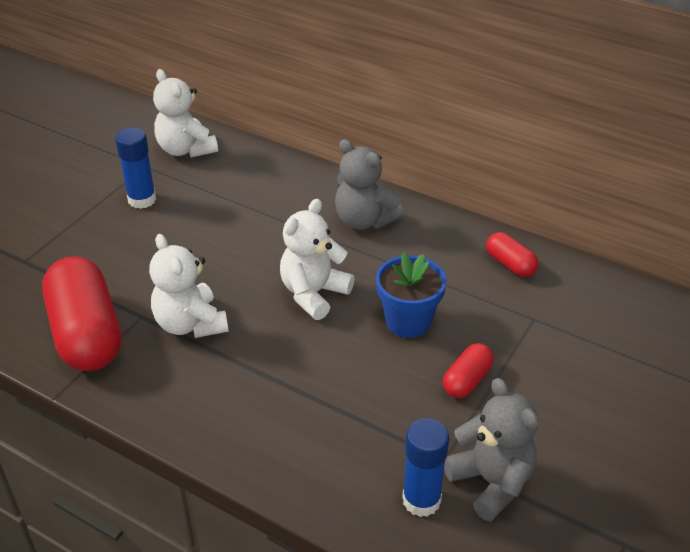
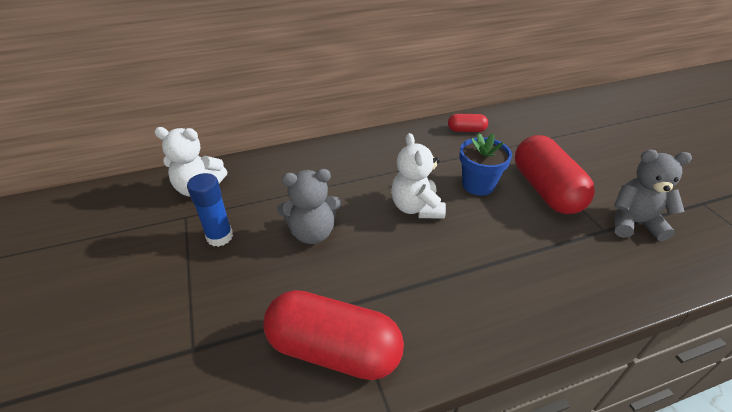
camera: 50 degrees left, 0 degrees up
(190, 324) = (385, 280): white teddy bear -> none
(364, 220) = (372, 155): grey teddy bear -> grey teddy bear (312, 232)
(421, 500) = (635, 257): blue glue stick -> none
(467, 380) = (545, 190): red capsule -> red capsule, size x2.10

